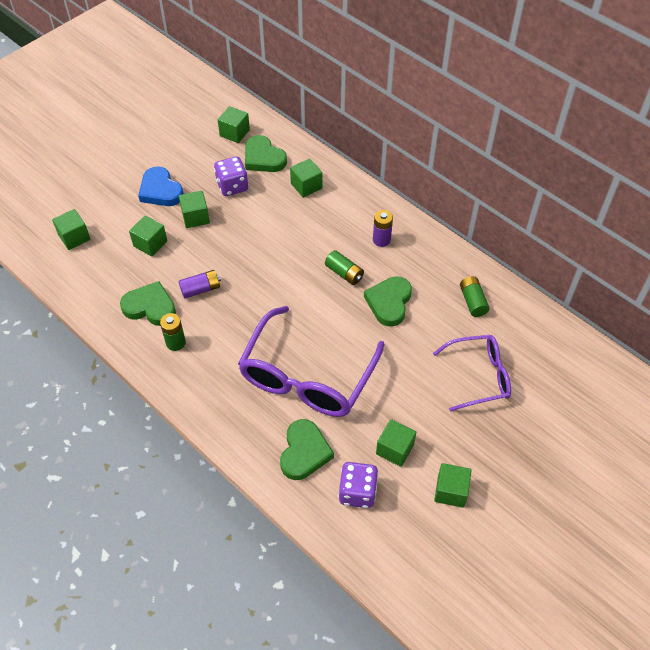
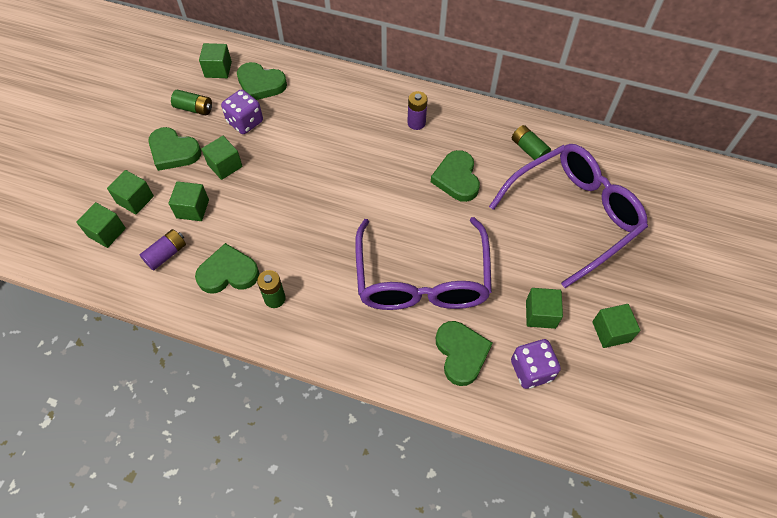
camera: 25 degrees left, 5 degrees up
(160, 190) = (173, 152): blue heart -> green heart
(200, 289) = (270, 235): purple battery -> purple battery (166, 254)
(306, 186) = (317, 97): green cube -> green cube (135, 200)
(344, 273) = (400, 166): green battery -> green battery (194, 108)
(478, 376) = (573, 215): purple glasses -> purple glasses, size x1.67

